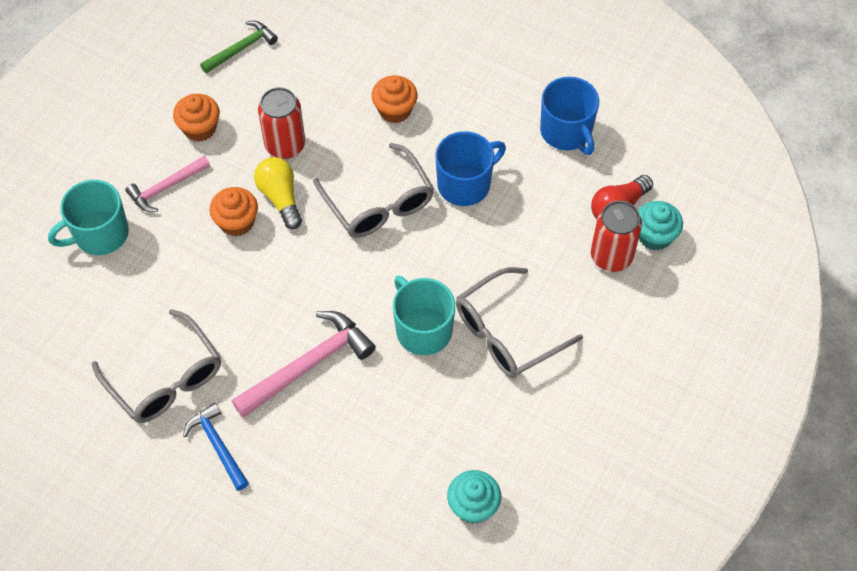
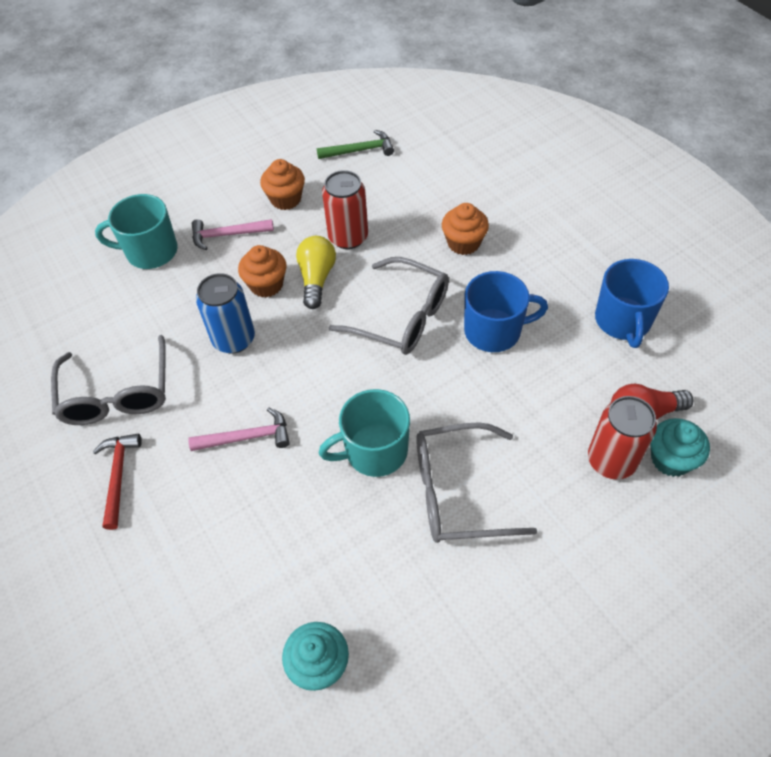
camera: 30 degrees right, 5 degrees down
(218, 445) = (118, 476): blue hammer -> red hammer
(240, 285) = (234, 339): none -> blue can
(308, 365) = (247, 437): pink hammer -> pink hammer, size x0.62
(379, 203) = (401, 317): grey glasses -> grey glasses turned 60 degrees counterclockwise
(423, 329) = (374, 451): turquoise mug -> turquoise mug turned 105 degrees counterclockwise

